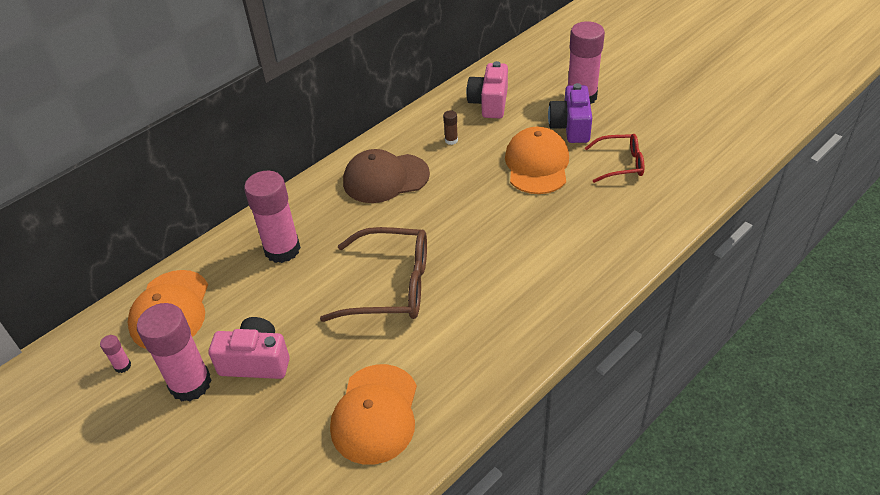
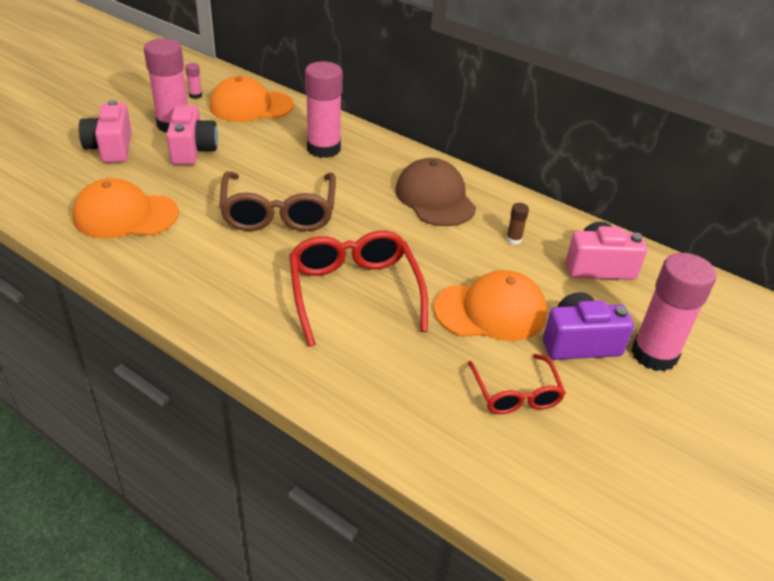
camera: 75 degrees right, 5 degrees down
(228, 445) = (111, 148): none -> pink camera
(511, 238) = (354, 292): none -> red glasses

